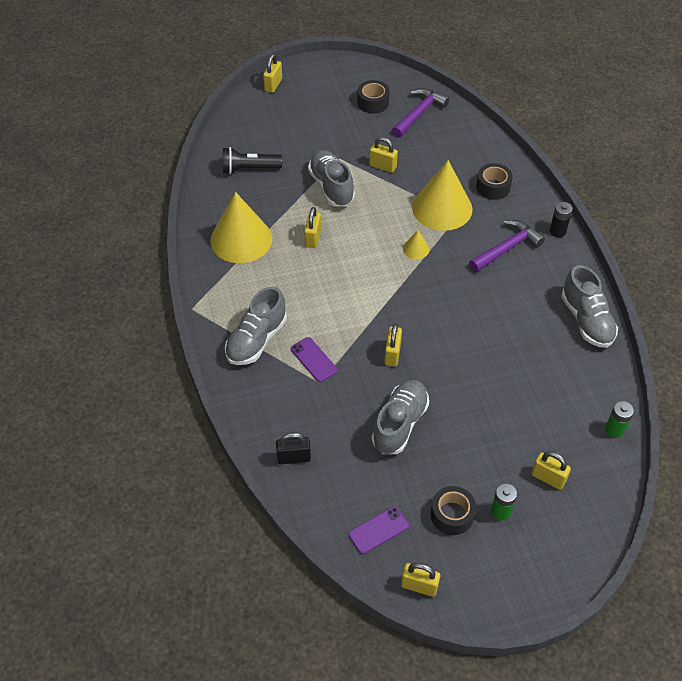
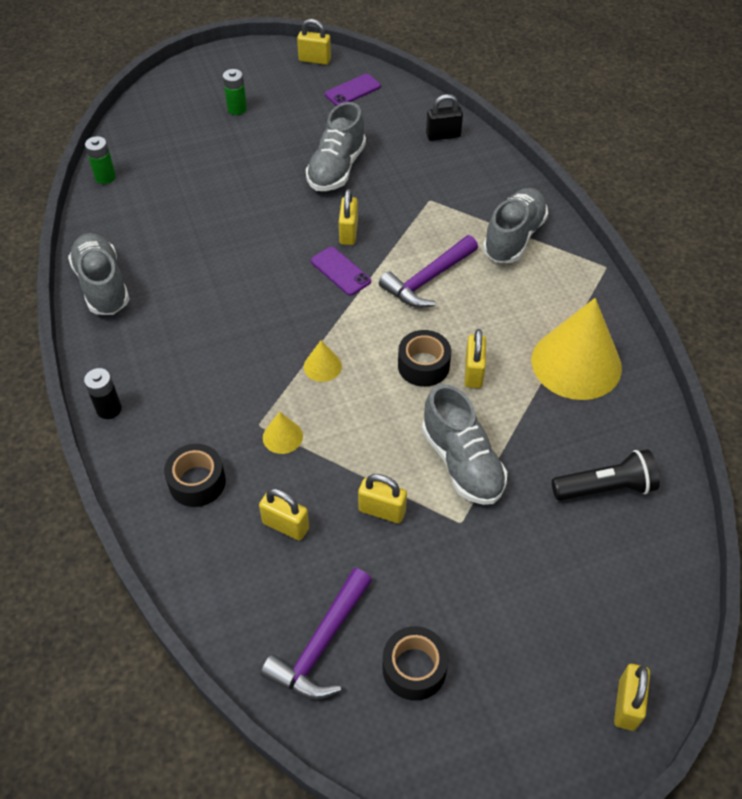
camera: 175 degrees right, 0 degrees up
(313, 359) = (440, 221): purple phone -> purple phone (340, 271)
(442, 208) = (282, 436): yellow cone -> yellow cone, size x0.43
(452, 515) = (284, 104): black tape -> black tape (423, 365)
(506, 248) = (190, 376): purple hammer -> purple hammer (428, 280)
(548, 478) = (186, 135): yellow padlock -> yellow padlock (285, 525)

